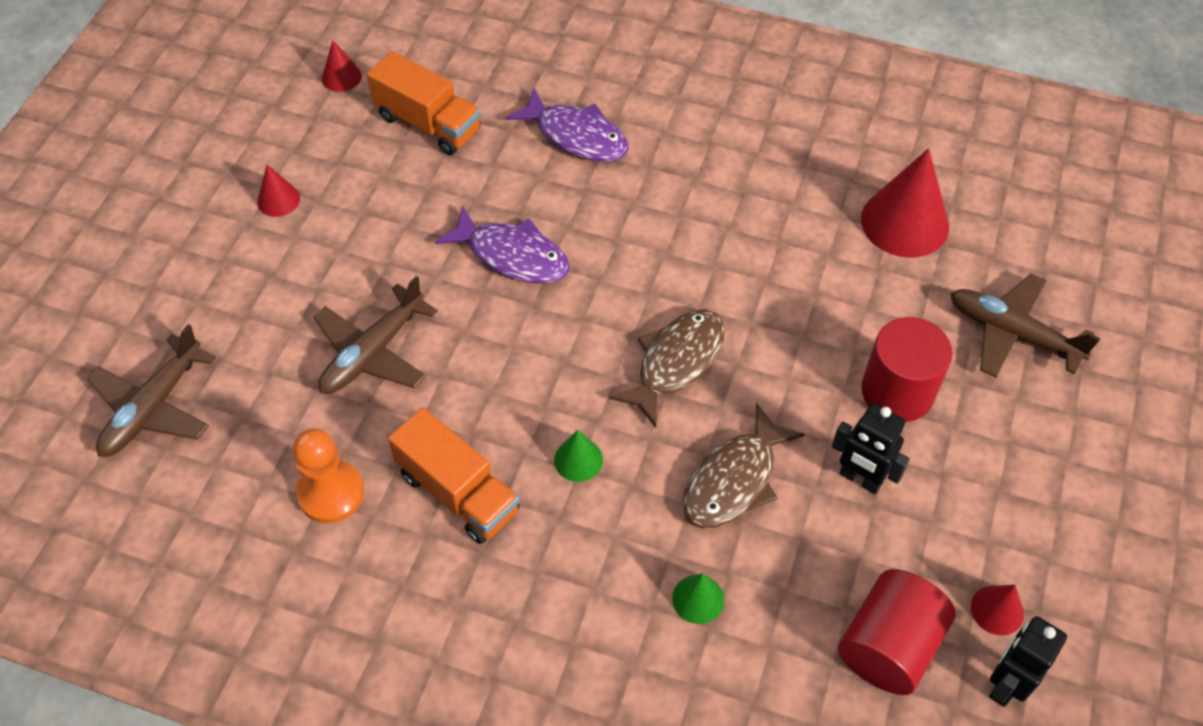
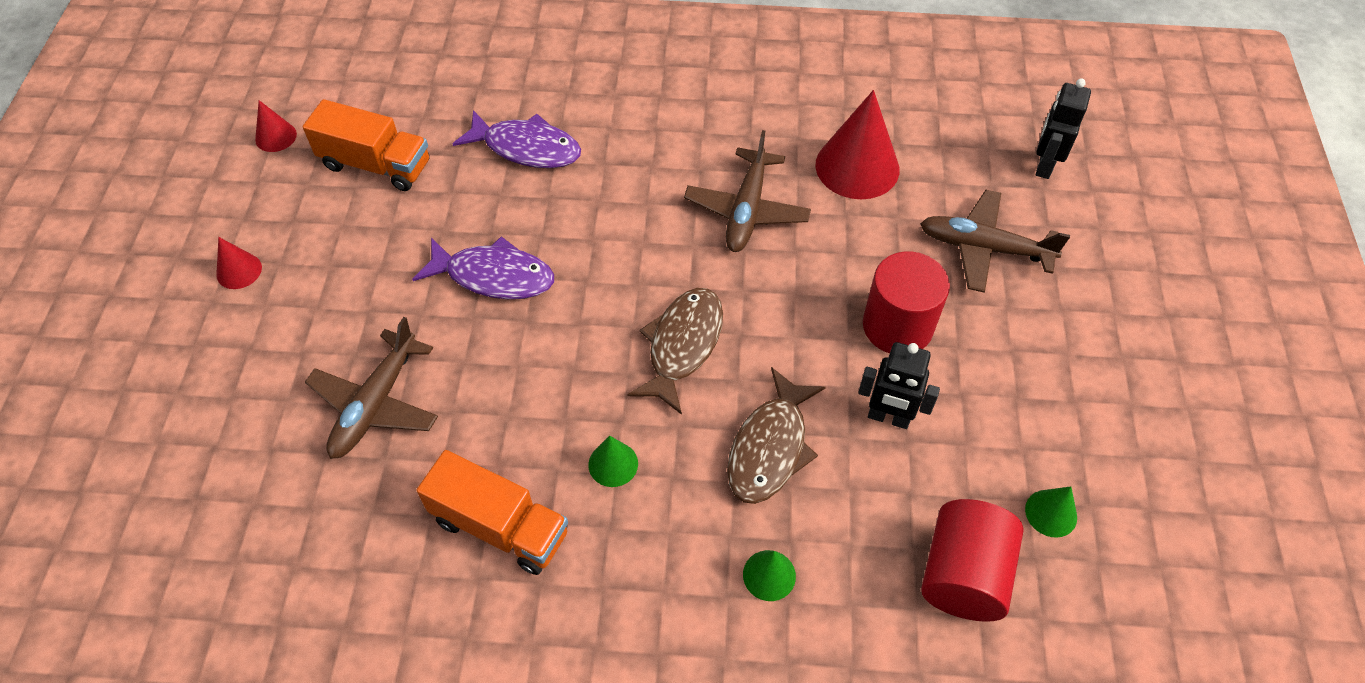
camera: 15 degrees left, 0 degrees up
(153, 407) = (152, 516): brown plane -> brown plane (747, 210)
(331, 493) = (367, 560): orange pawn -> none
(997, 610) = (1051, 513): red cone -> green cone
(1005, 684) = (1081, 583): black robot -> black robot (1044, 165)

